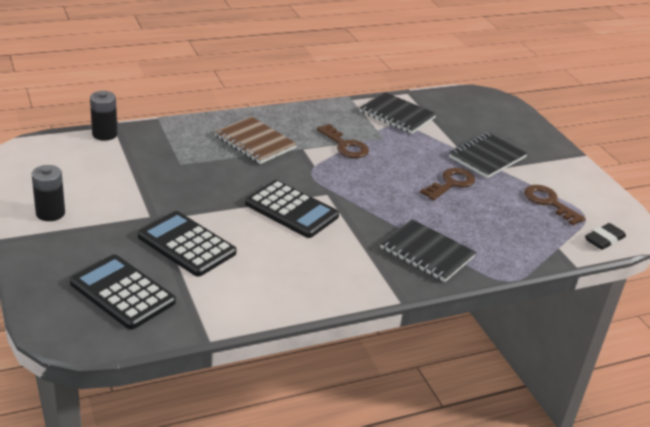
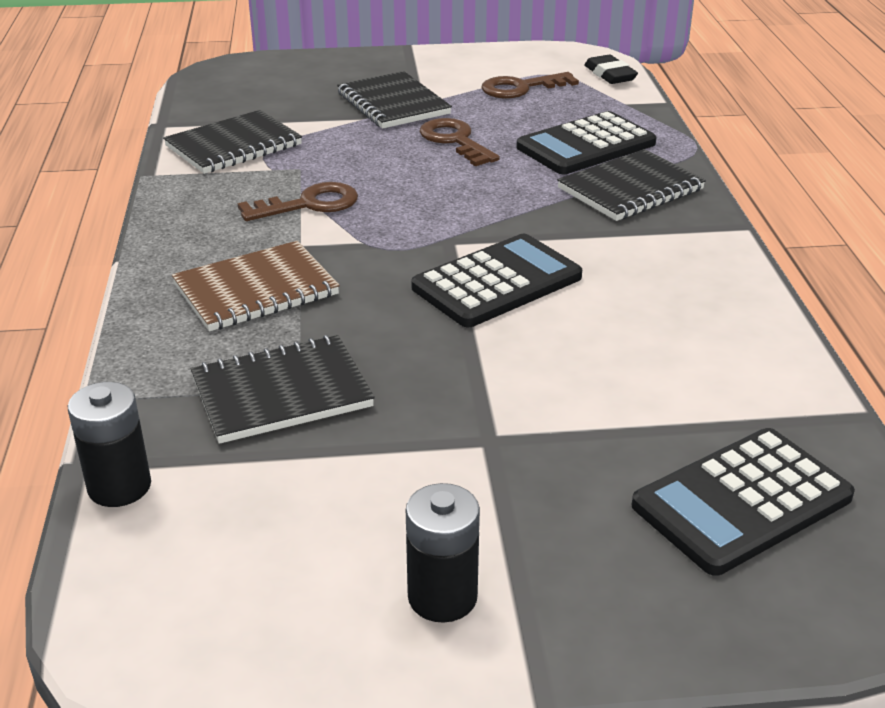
camera: 70 degrees left, 0 degrees up
(175, 160) = (281, 393): none -> black notebook
(186, 244) = (589, 407): black calculator -> black calculator (586, 145)

